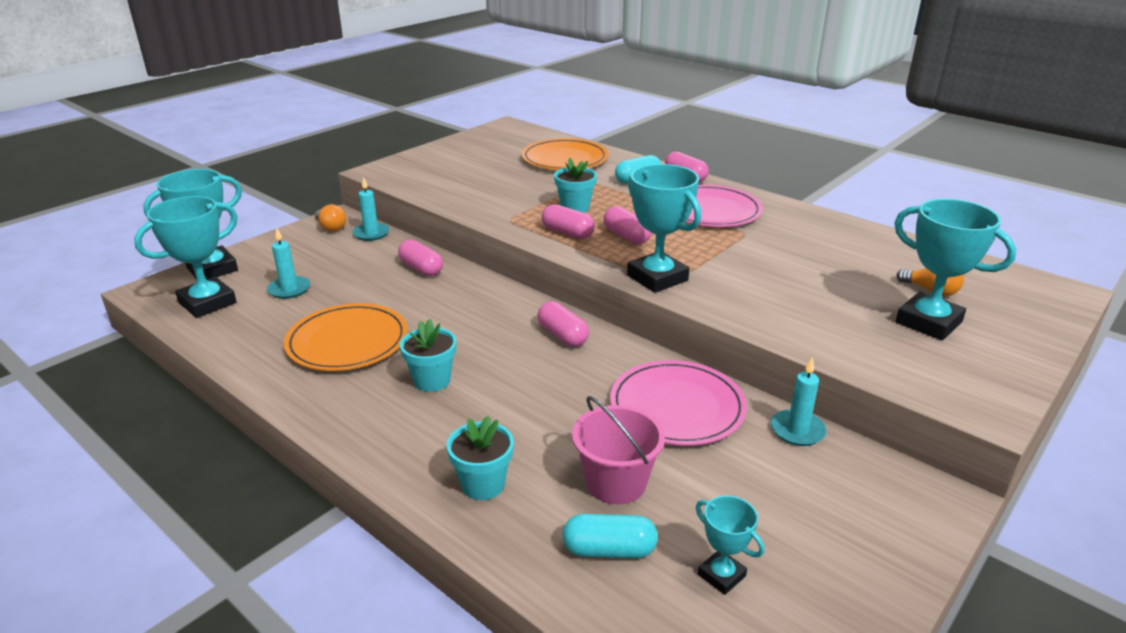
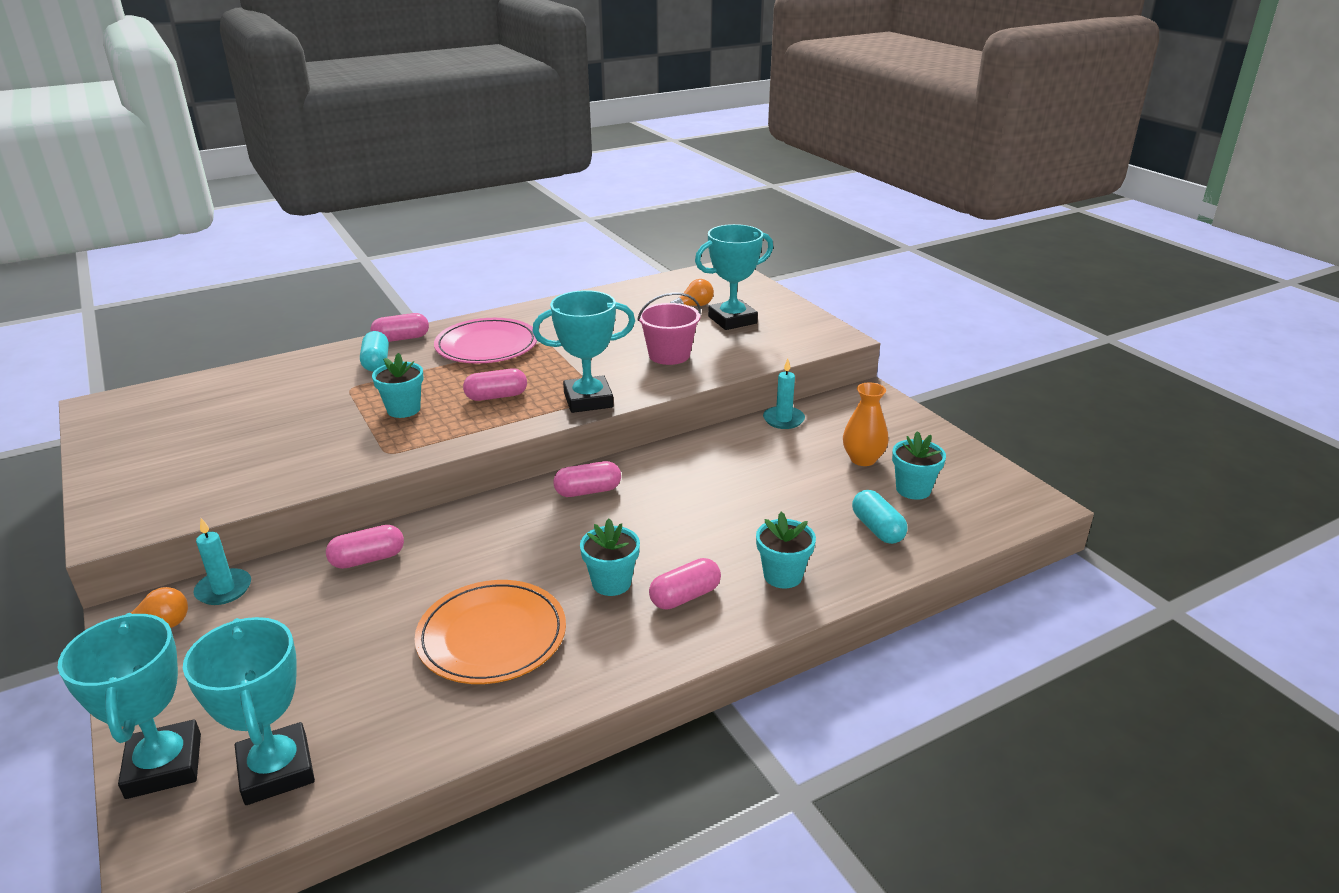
camera: 70 degrees left, 0 degrees up
(289, 289) = (314, 680): turquoise candle -> none
(564, 159) = (266, 389): orange plate -> none
(567, 233) = (457, 425): pink capsule -> pink capsule (685, 596)
(609, 550) = (877, 529): turquoise capsule -> turquoise capsule turned 45 degrees counterclockwise
(616, 482) = (807, 509): pink bucket -> pink bucket (669, 355)
(677, 407) = (730, 460): pink plate -> none
(721, 575) = (913, 489): turquoise trophy -> turquoise flower pot
(760, 514) = (863, 459): none -> orange vase

